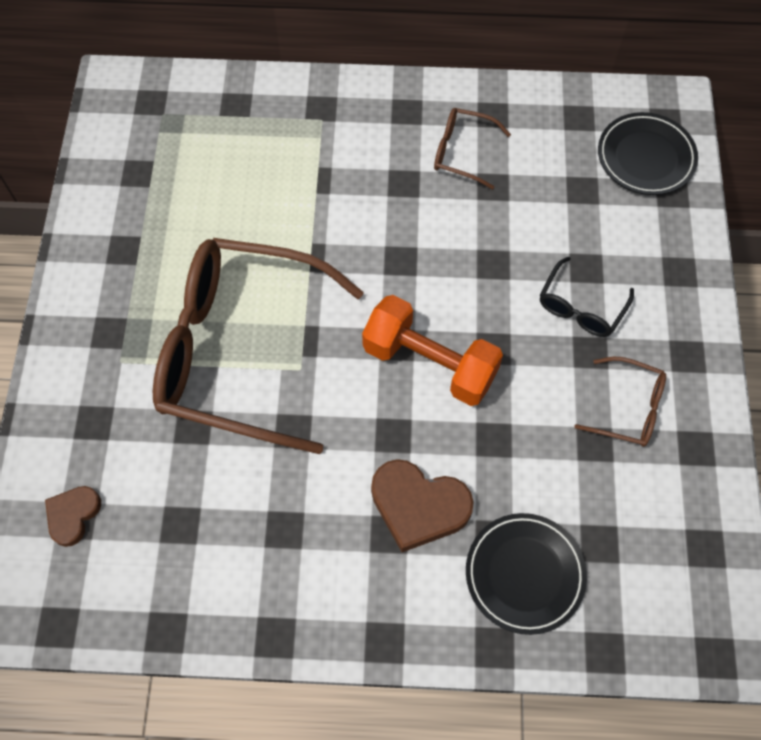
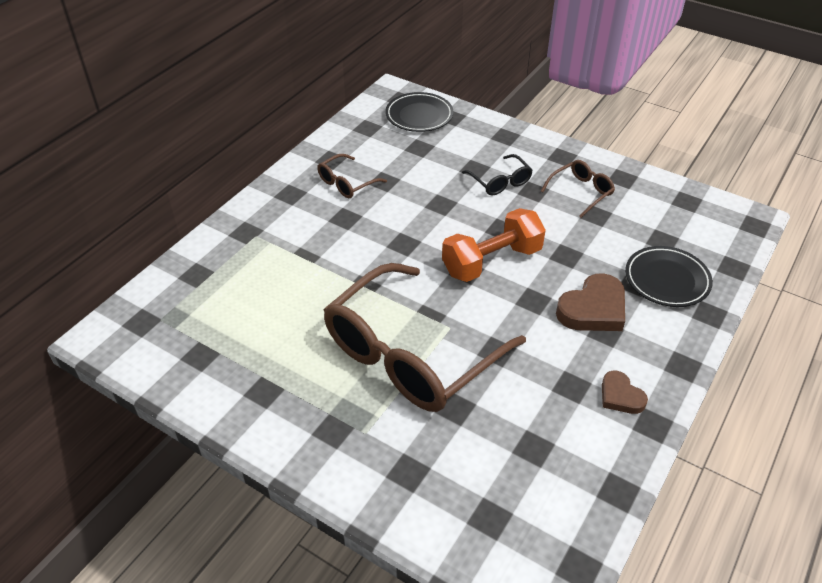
camera: 60 degrees left, 20 degrees down
(73, 515) = (484, 518): brown heart -> brown heart (620, 396)

